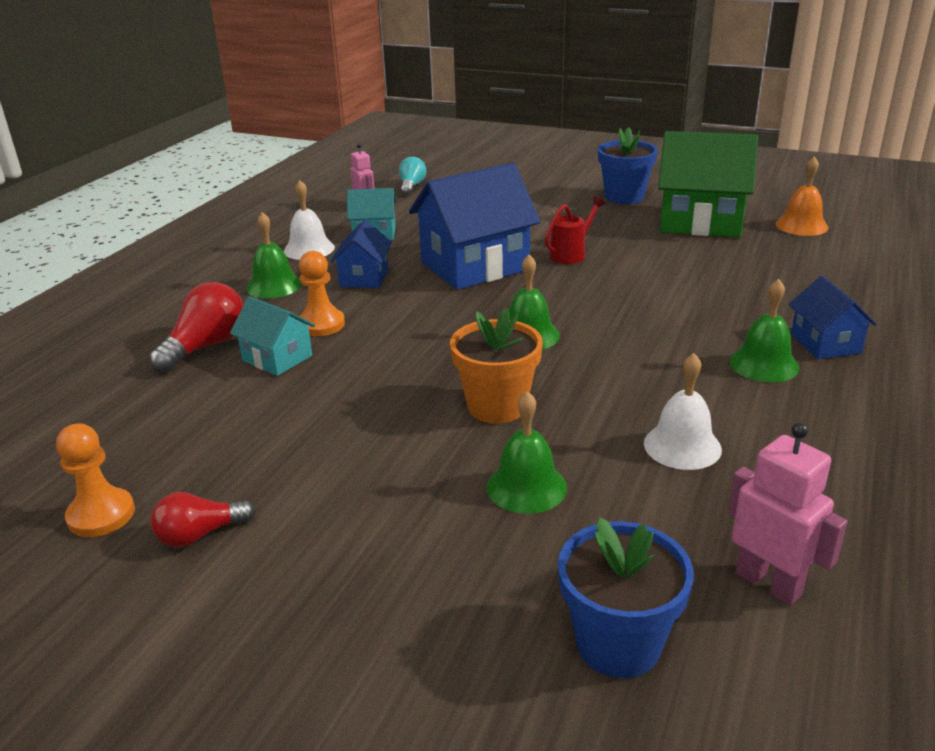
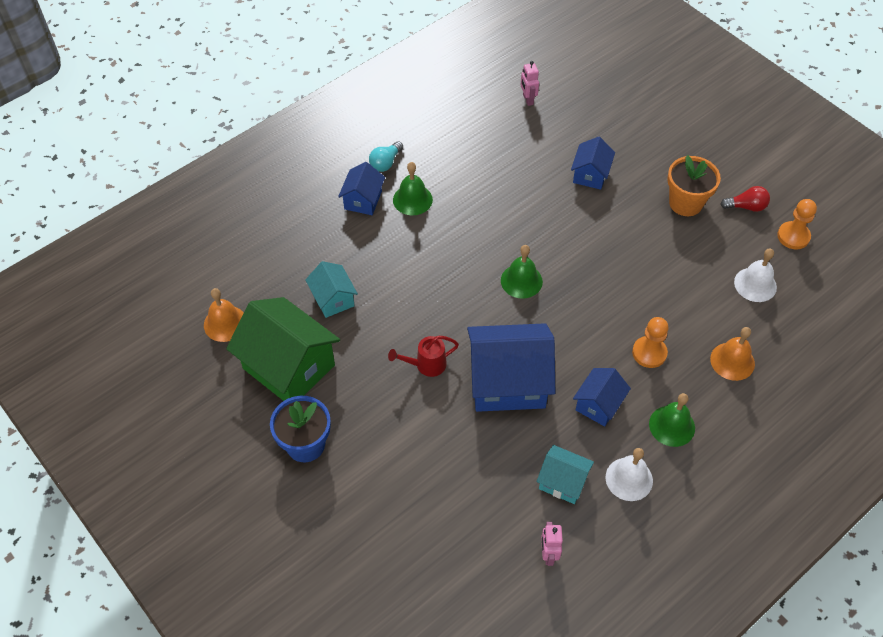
camera: 155 degrees left, 25 degrees up
(206, 346) = (732, 361): red light bulb -> orange bell
(277, 358) = (687, 326): turquoise house -> turquoise house (333, 299)
(411, 186) = (482, 582): turquoise light bulb -> turquoise light bulb (385, 163)
(497, 406) = (575, 229): orange flower pot -> orange flower pot (685, 203)
(526, 487) = (590, 174): green bell -> blue house
(618, 644) = (598, 101): blue flower pot -> none
(682, 446) = (504, 167): white bell -> white bell (755, 284)
(768, 583) = (527, 99): pink robot -> pink robot, size x0.66

